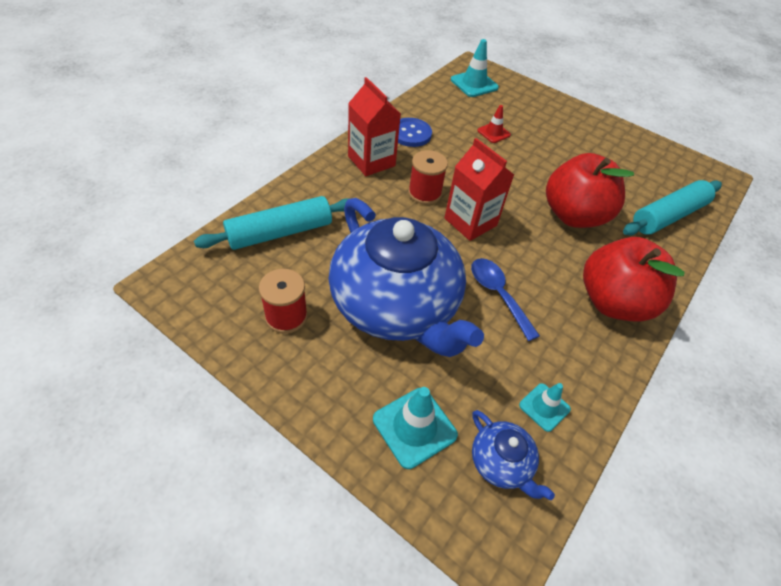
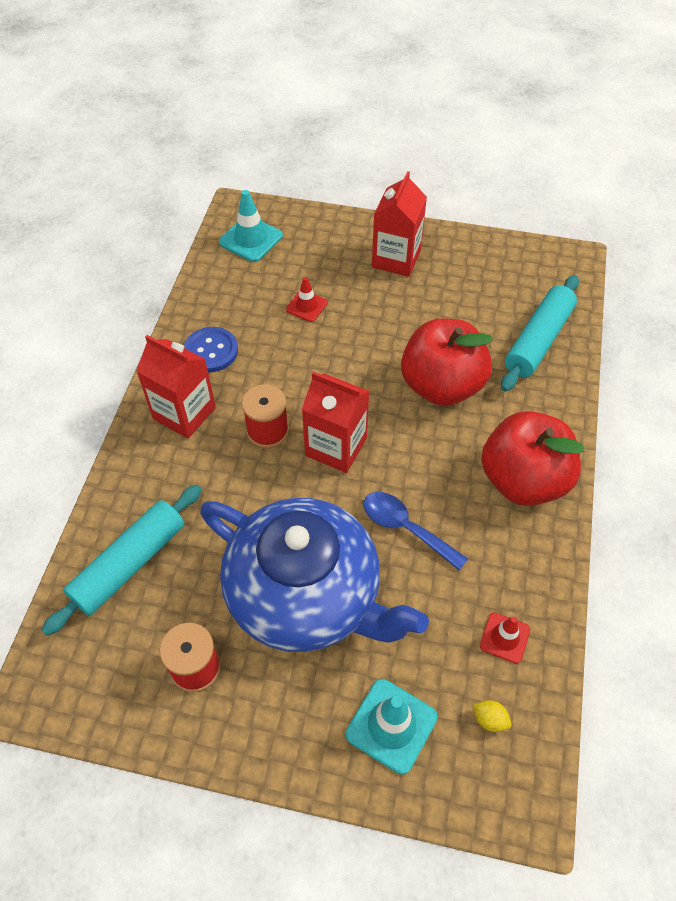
camera: 20 degrees left, 5 degrees up
(501, 463) = (490, 719): blue teapot -> yellow lemon
(544, 407) = (504, 638): turquoise traffic cone -> red traffic cone
(575, 129) = (396, 259): none -> red carton

